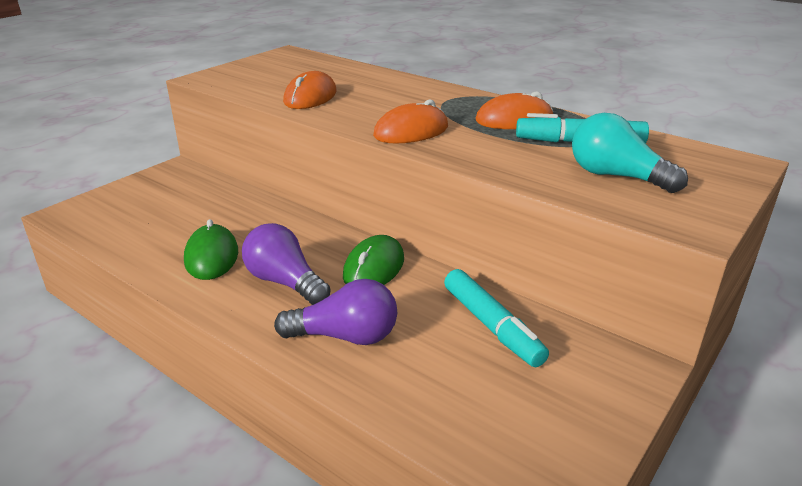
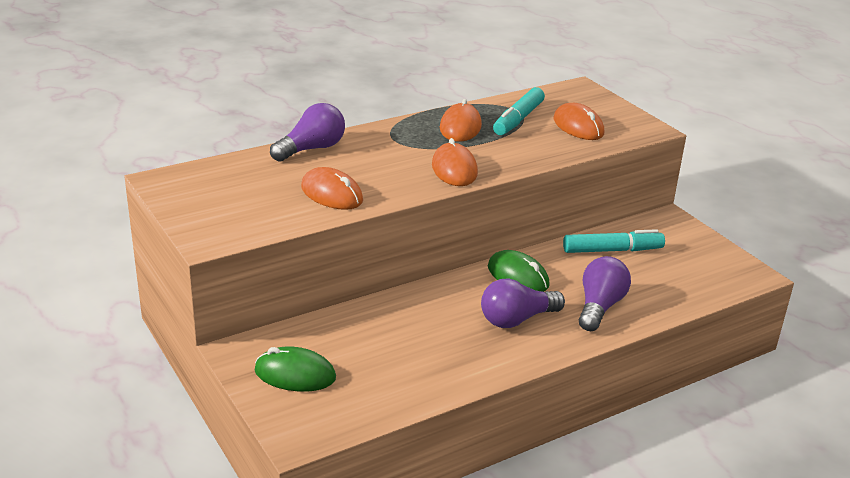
camera: 70 degrees left, 0 degrees up
(211, 256) = (454, 350): green mouse -> green mouse (295, 374)
(387, 78) = (311, 149): none -> purple light bulb
(616, 176) = (578, 126): turquoise light bulb -> orange mouse

